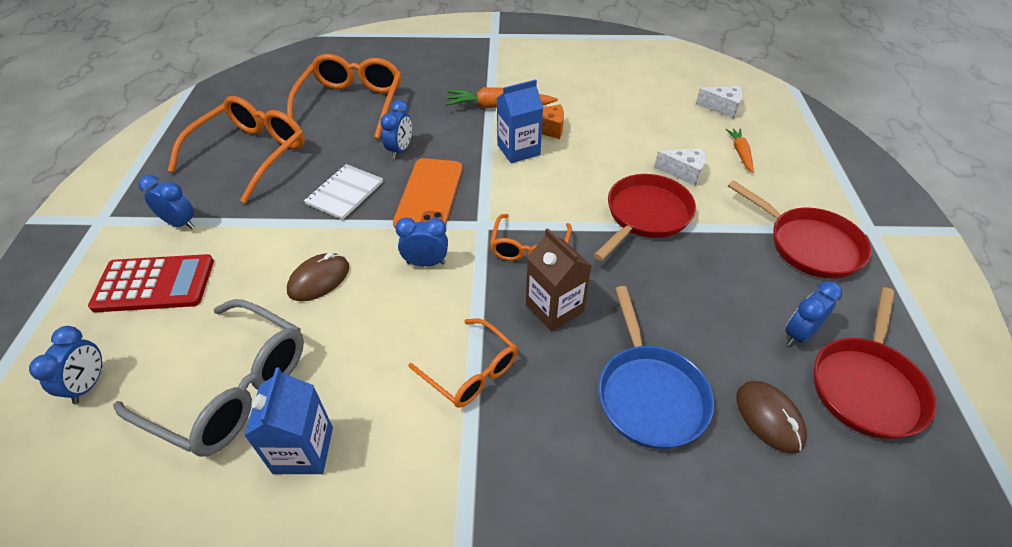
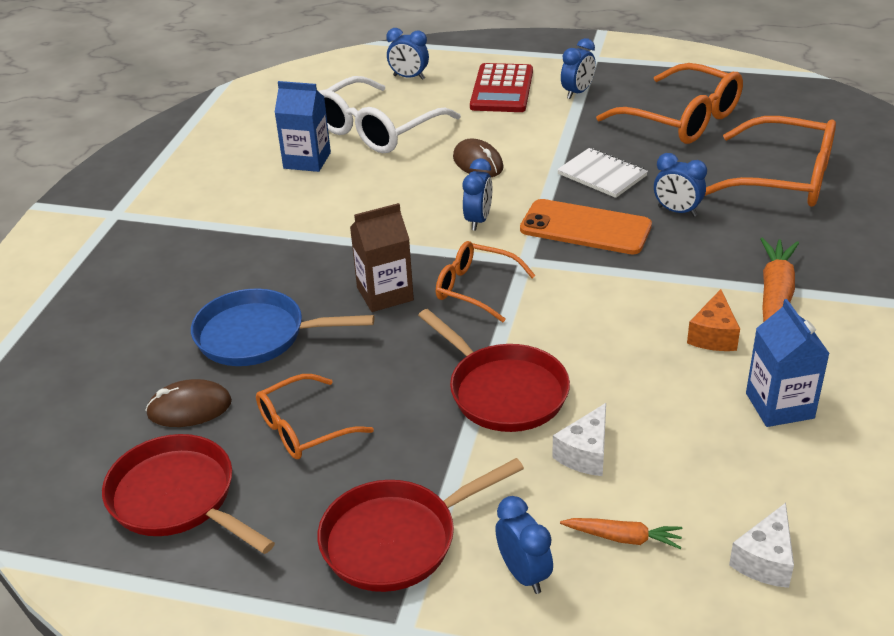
camera: 105 degrees right, 10 degrees down
(231, 388) = (377, 129): grey glasses -> white glasses
(471, 372) = (335, 237): orange glasses -> orange glasses (303, 428)
(518, 150) = (665, 302): blue carton -> blue carton (779, 405)
(799, 334) = (266, 469): blue clock -> blue clock (523, 574)

